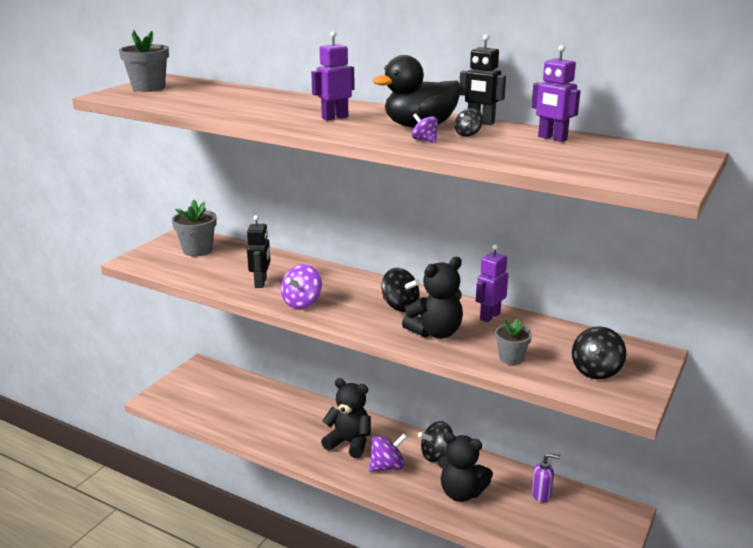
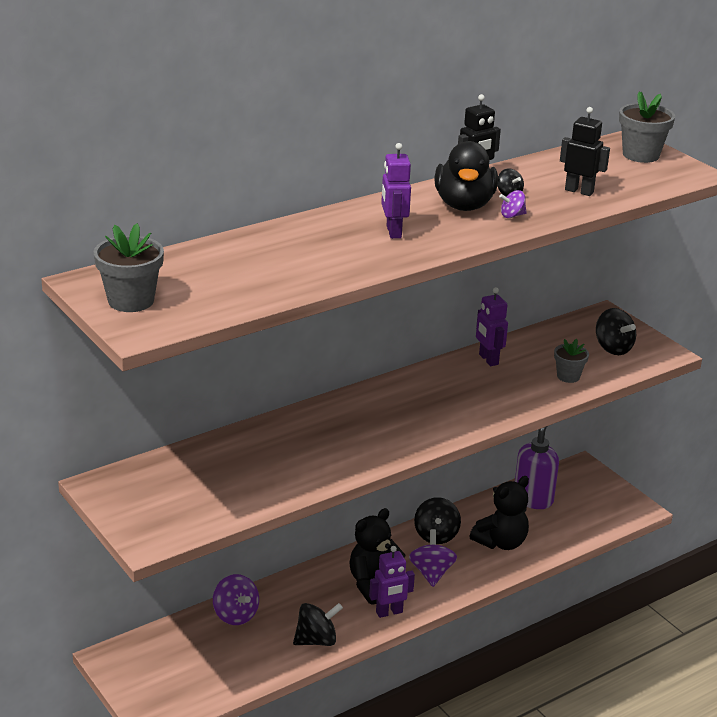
camera: 65 degrees left, 5 degrees up
(197, 250) = (164, 485): grey flower pot -> grey flower pot (640, 155)
(261, 283) = (303, 462): black robot -> black robot (579, 191)
(302, 303) = (375, 449): purple spinning top -> purple spinning top (235, 615)
(400, 306) = (430, 397): black spinning top -> black spinning top (316, 640)
(435, 332) = (497, 396): black teddy bear -> none
(541, 495) = (533, 499): purple soap dispenser -> purple soap dispenser, size x1.74
(552, 138) = (549, 168): purple robot -> purple robot (389, 612)

